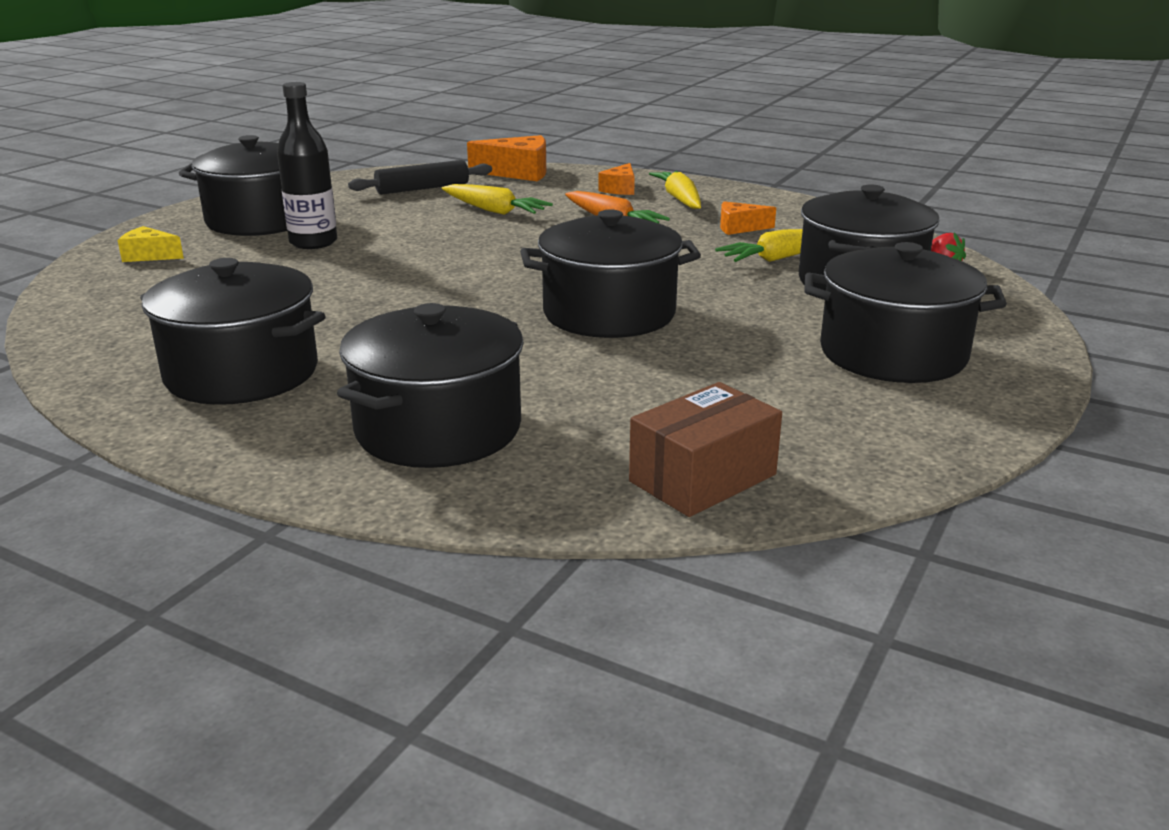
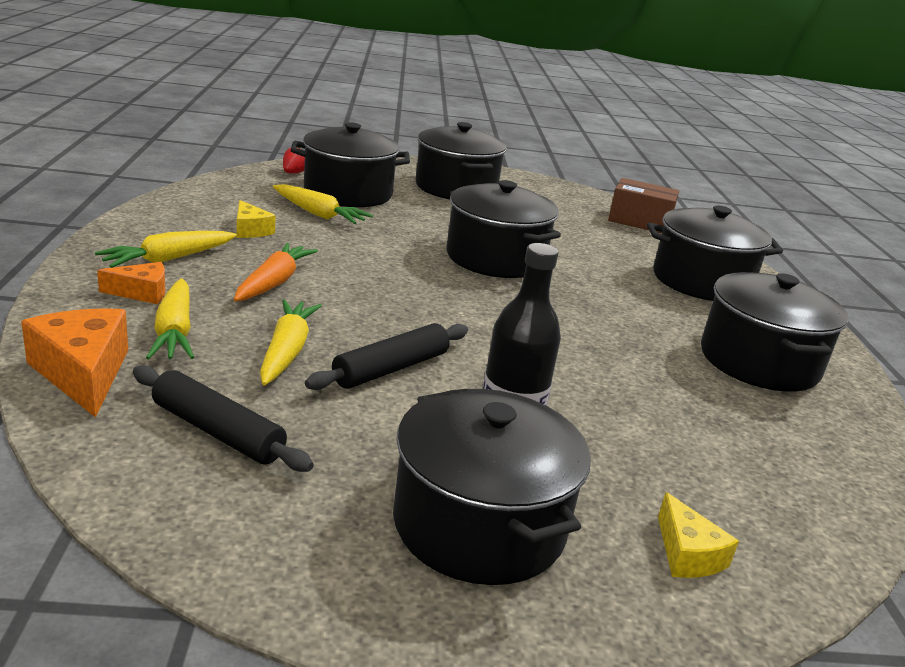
camera: 125 degrees left, 0 degrees up
(437, 231) = (391, 368): none -> black rolling pin
(551, 191) = (174, 331): none -> yellow carrot
(739, 228) = (250, 230): orange cheese -> yellow cheese

